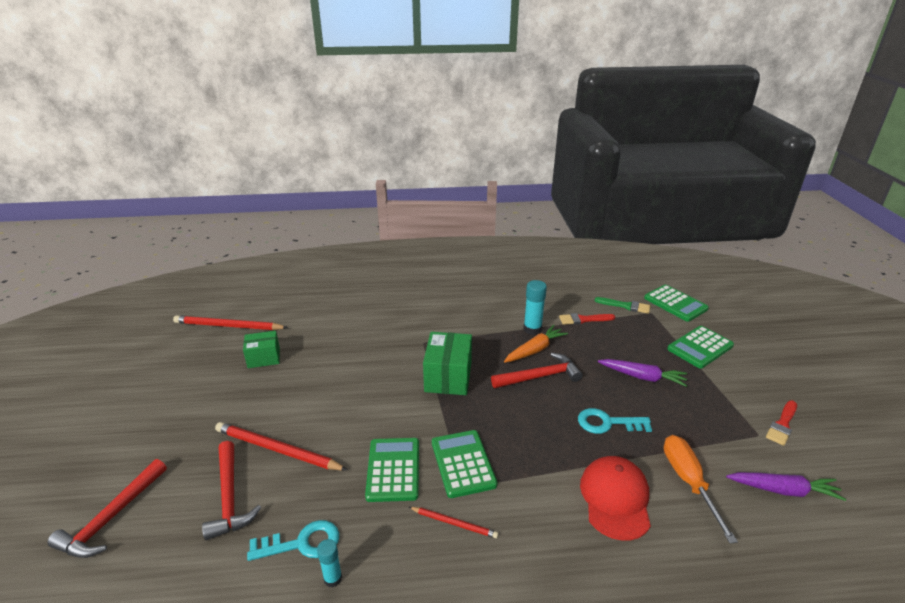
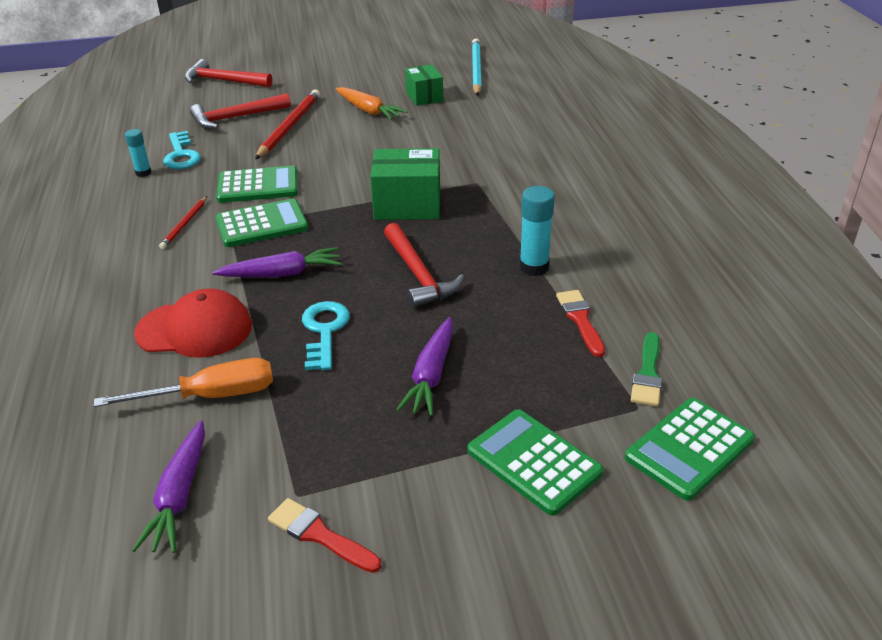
camera: 85 degrees right, 5 degrees up
(229, 326) = (476, 70): red pencil -> turquoise pencil
(535, 350) = (480, 270): orange carrot -> orange carrot (368, 111)
(538, 447) = (282, 274): none -> purple carrot

